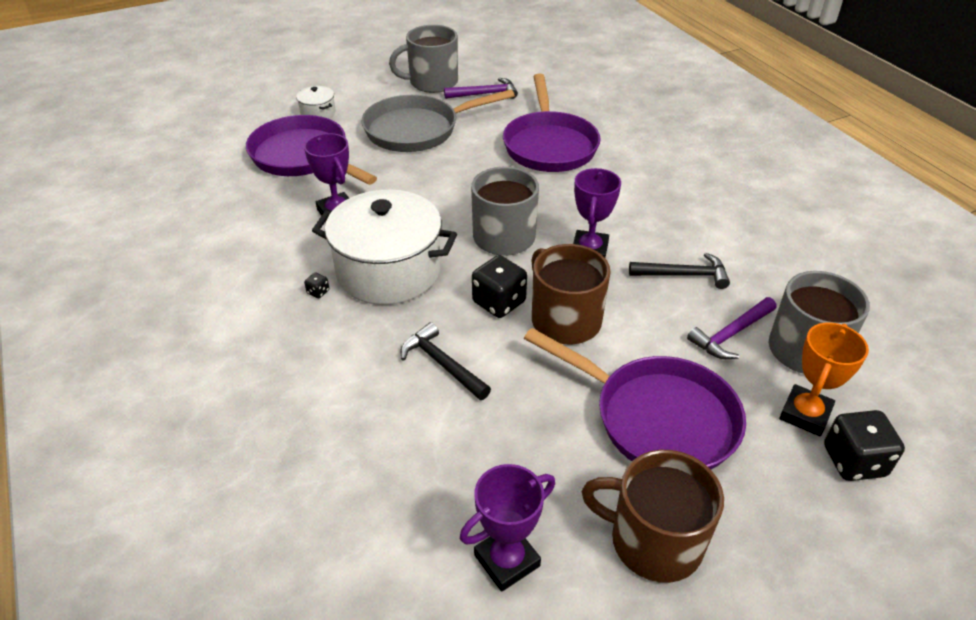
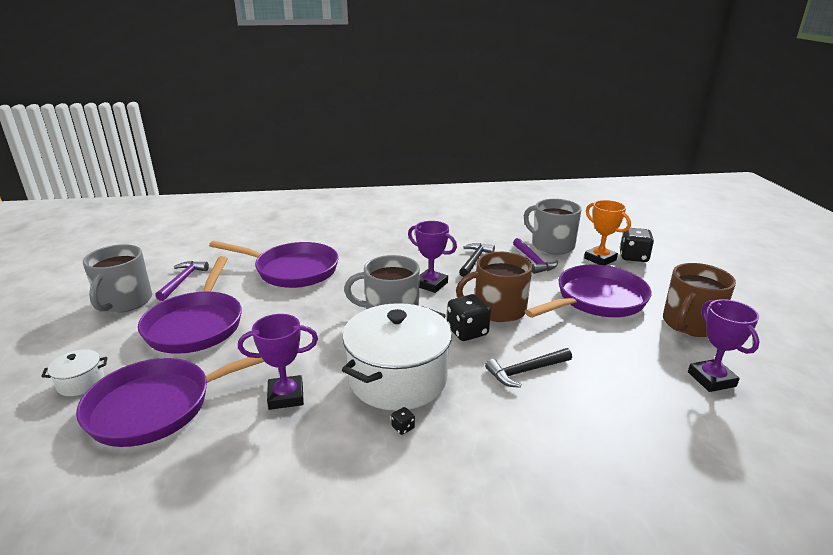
camera: 70 degrees left, 15 degrees down
(417, 130) = (196, 325): grey pan -> purple pan

